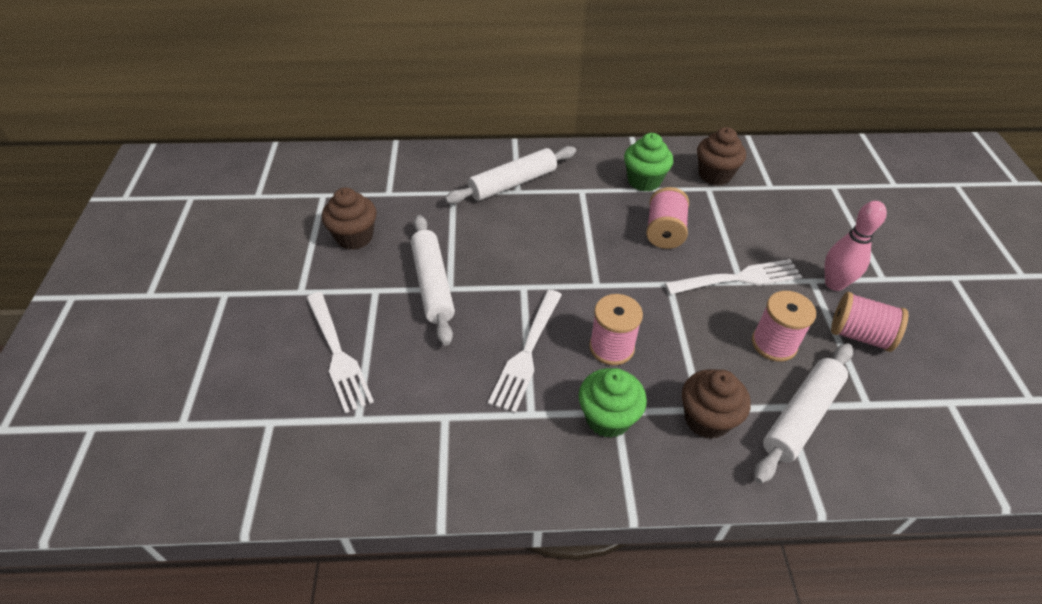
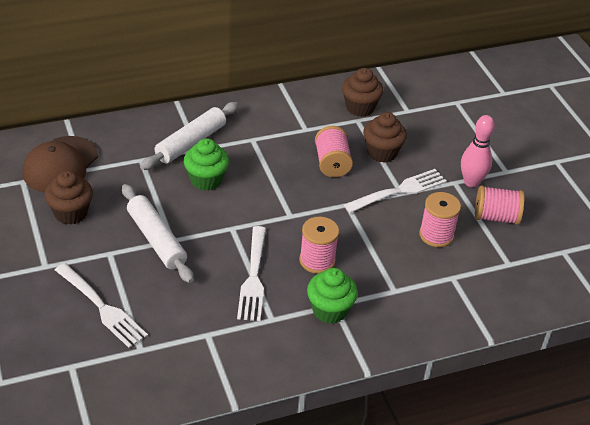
camera: 20 degrees left, 5 degrees down
(368, 184) = (60, 165): none -> brown cap
(644, 181) = (303, 122): green cupcake -> green cupcake (206, 180)
(707, 419) = (400, 296): brown cupcake -> brown cupcake (382, 152)
(801, 416) = (465, 281): white rolling pin -> none

